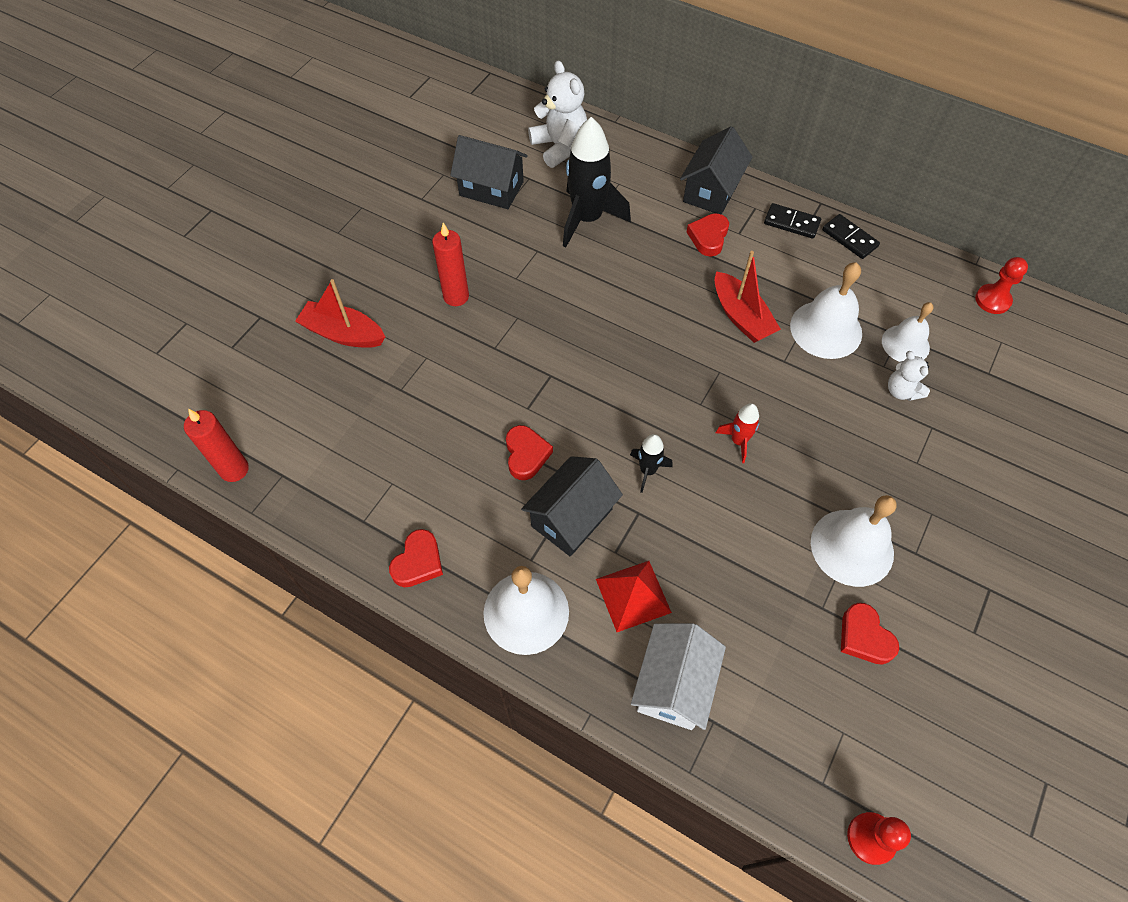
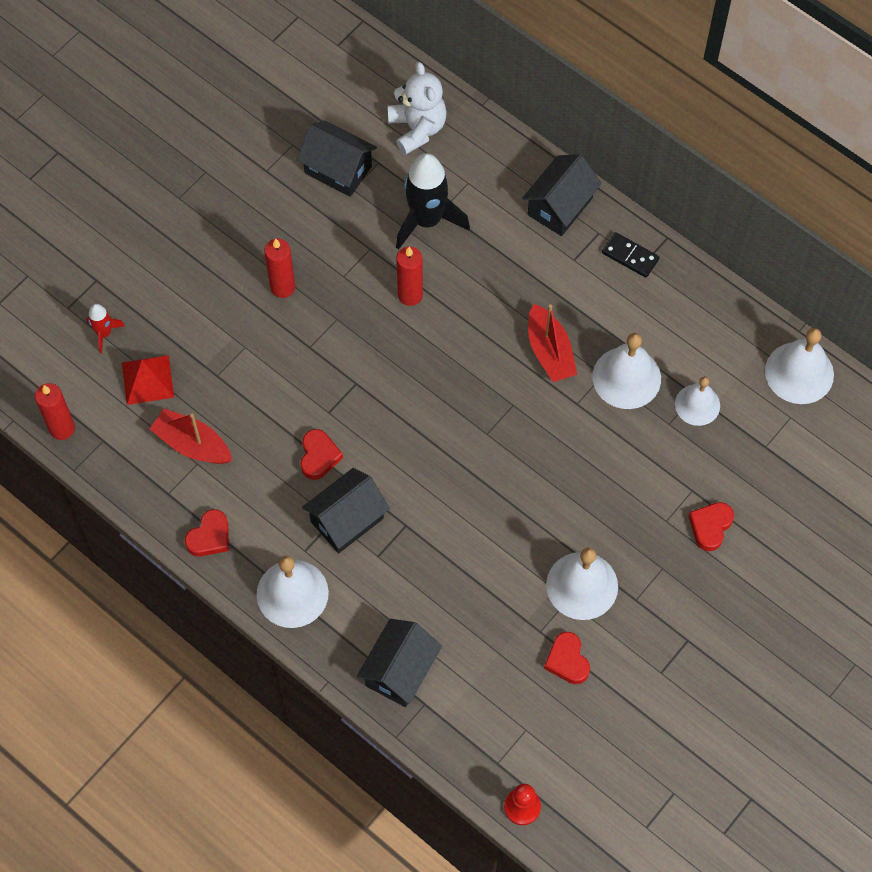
camera: 10 degrees right, 5 degrees up
(343, 333) = (171, 310): red boat -> red boat (192, 444)
(587, 285) = (410, 295): none -> red candle
(633, 595) = (384, 594): red pyramid -> red pyramid (147, 379)
(648, 471) = (423, 489): black rocket -> none
(673, 685) = (400, 671): white house -> black house
(708, 237) = (542, 260): red heart -> red heart (710, 527)
(738, 441) = (511, 474): red rocket -> red rocket (104, 333)
(849, 238) = (682, 283): black domino -> none
(901, 391) = (676, 451): white teddy bear -> none
(992, 300) = (799, 372): red pawn -> white bell

